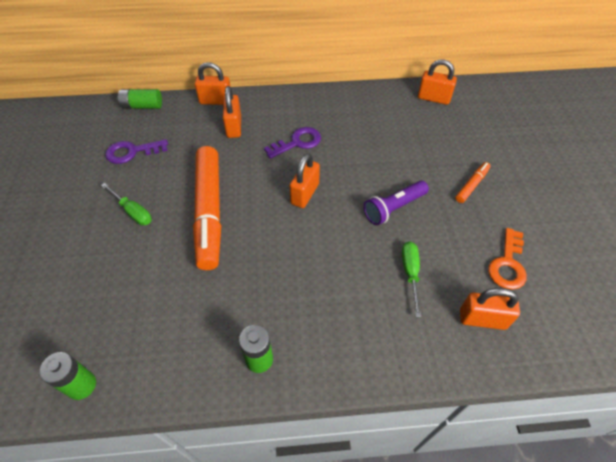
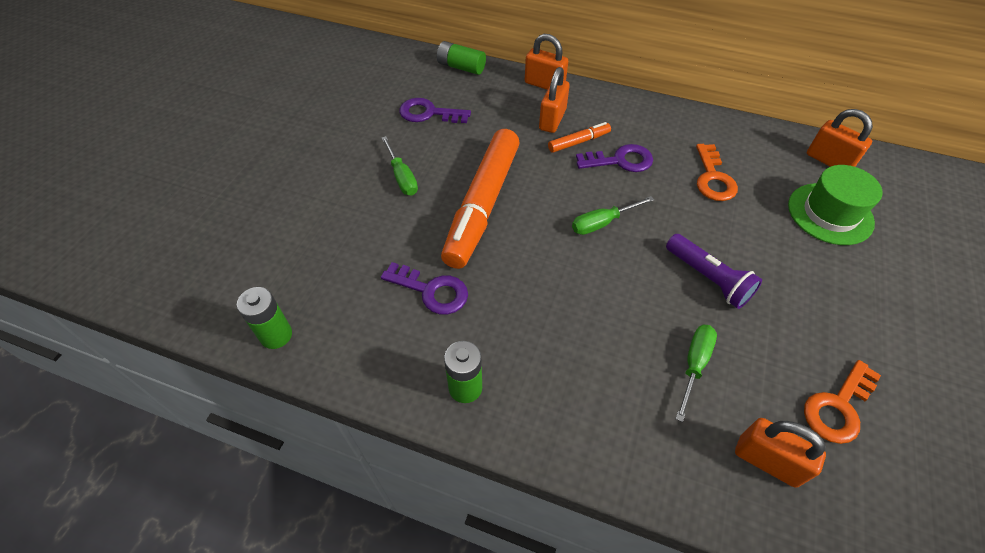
camera: 25 degrees right, 0 degrees up
(199, 295) = (431, 291): none -> purple key
(305, 194) = (602, 223): orange padlock -> green screwdriver
(366, 135) = (713, 178): none -> orange key
(393, 208) = (708, 279): purple flashlight -> purple flashlight turned 120 degrees counterclockwise
(449, 135) = (830, 213): none -> green hat
(471, 185) = (832, 288): orange marker -> orange marker (579, 142)

